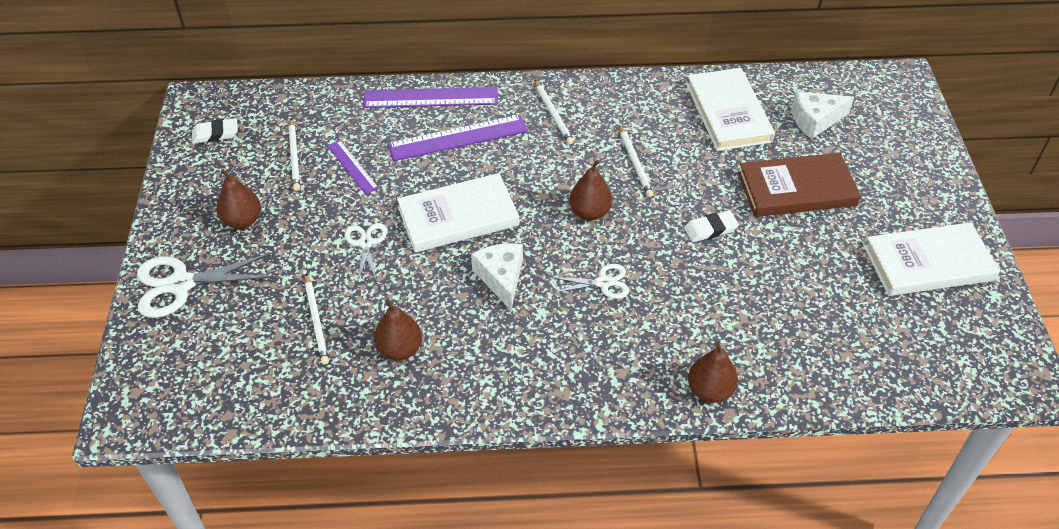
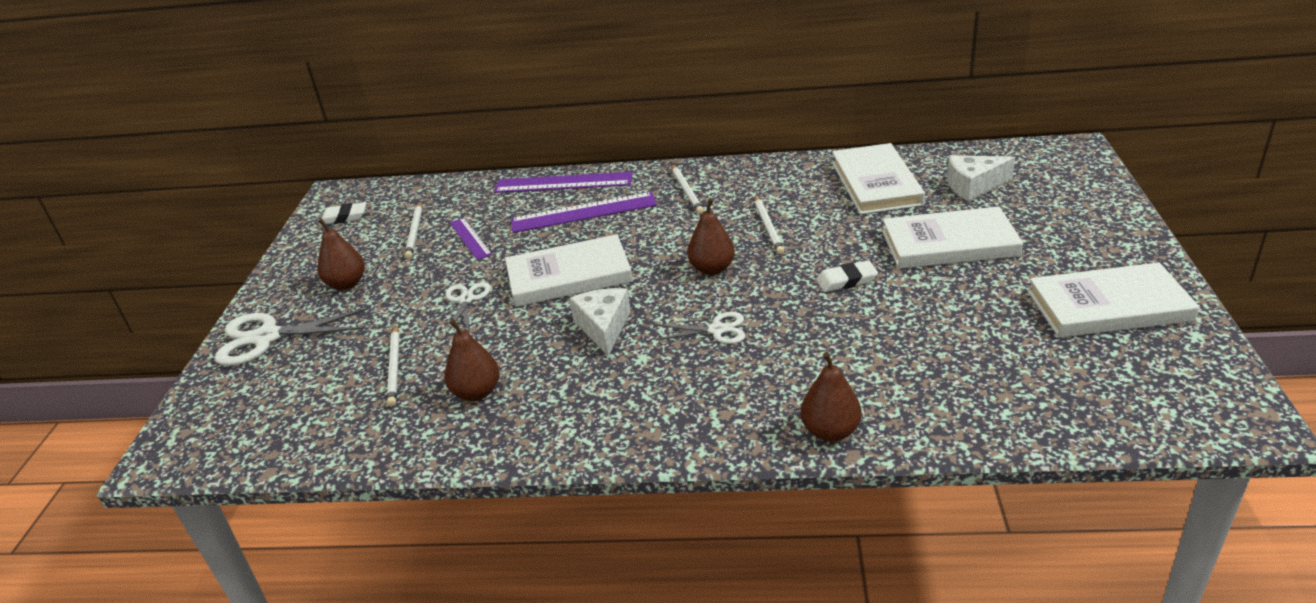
camera: 10 degrees right, 15 degrees down
(796, 189) = (949, 243): brown book -> white book

